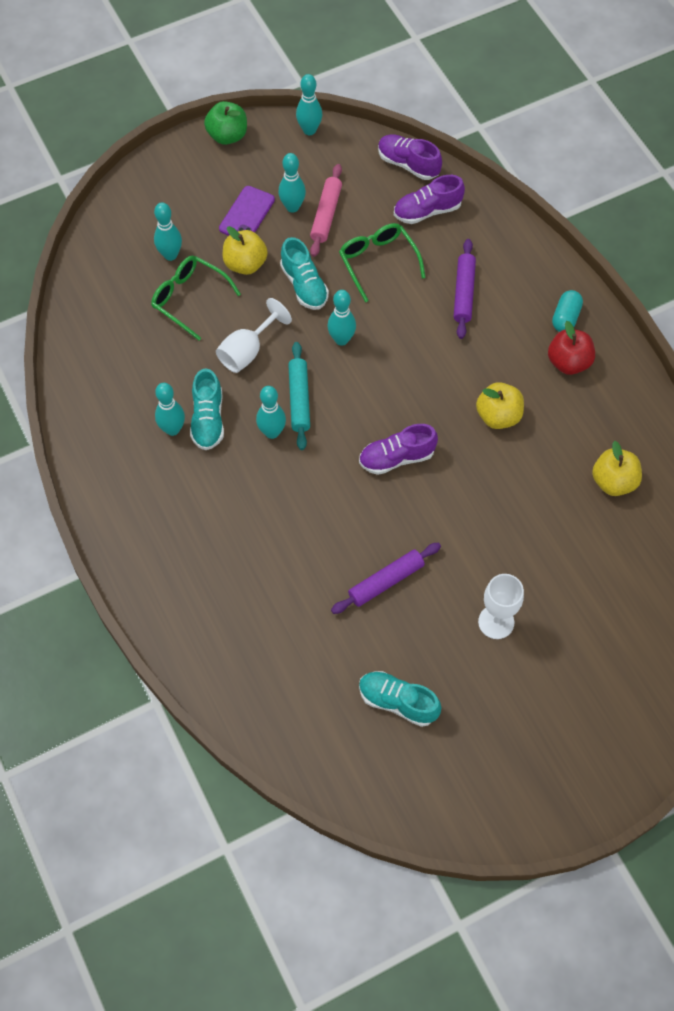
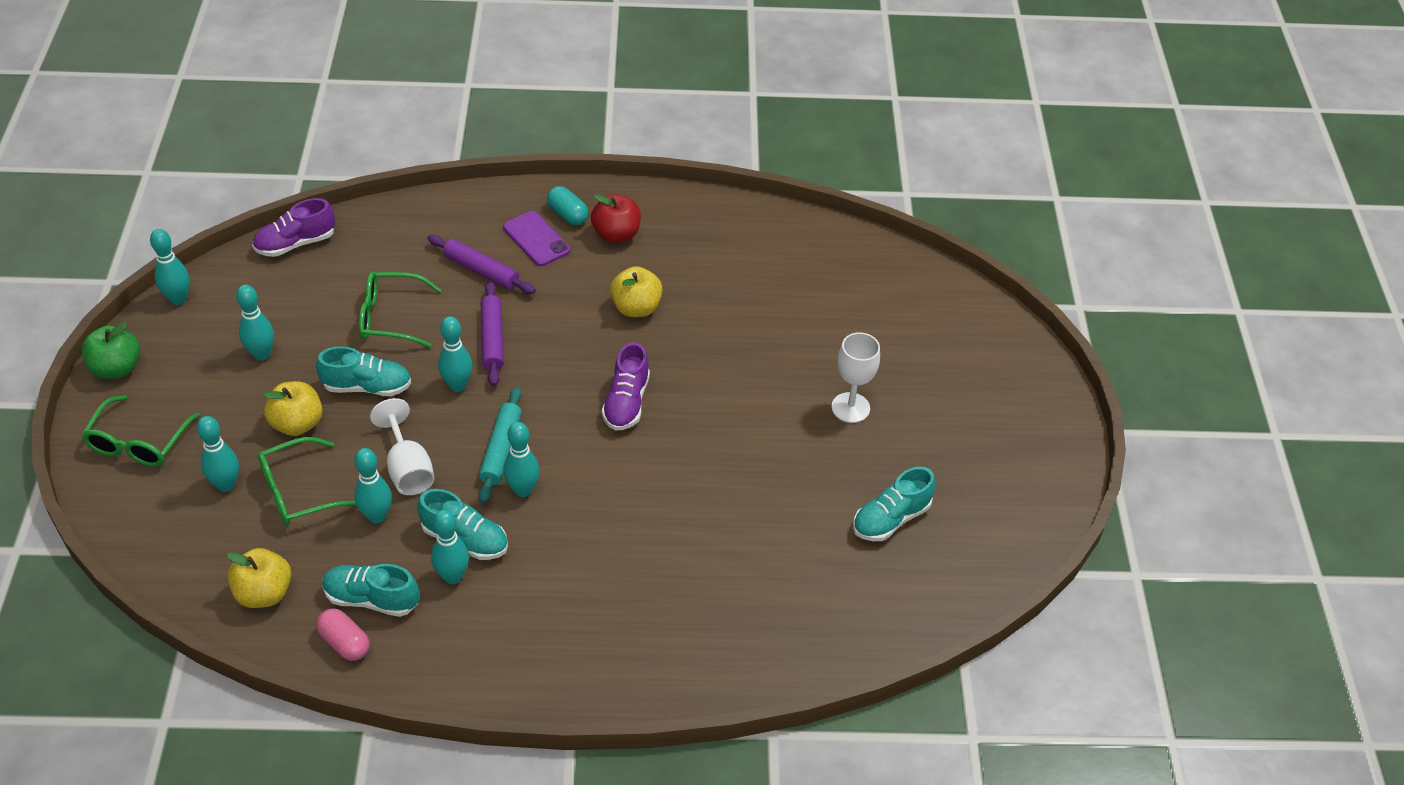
camera: 65 degrees left, 15 degrees down
(85, 396) = (345, 643): none -> pink capsule
(127, 391) = (371, 599): none -> turquoise shoe
(175, 186) = (139, 442): none -> green glasses
(196, 356) = (377, 516): none -> turquoise bowling pin
(247, 214) = (235, 395): purple phone -> purple phone (536, 239)
(299, 399) = (501, 450): turquoise rolling pin -> turquoise rolling pin turned 75 degrees clockwise
(326, 214) = (296, 332): pink rolling pin -> none
(386, 581) = (757, 471): purple rolling pin -> purple rolling pin (493, 339)
(427, 211) = (364, 254): purple shoe -> none
(613, 481) = (761, 262): yellow apple -> yellow apple (264, 593)

